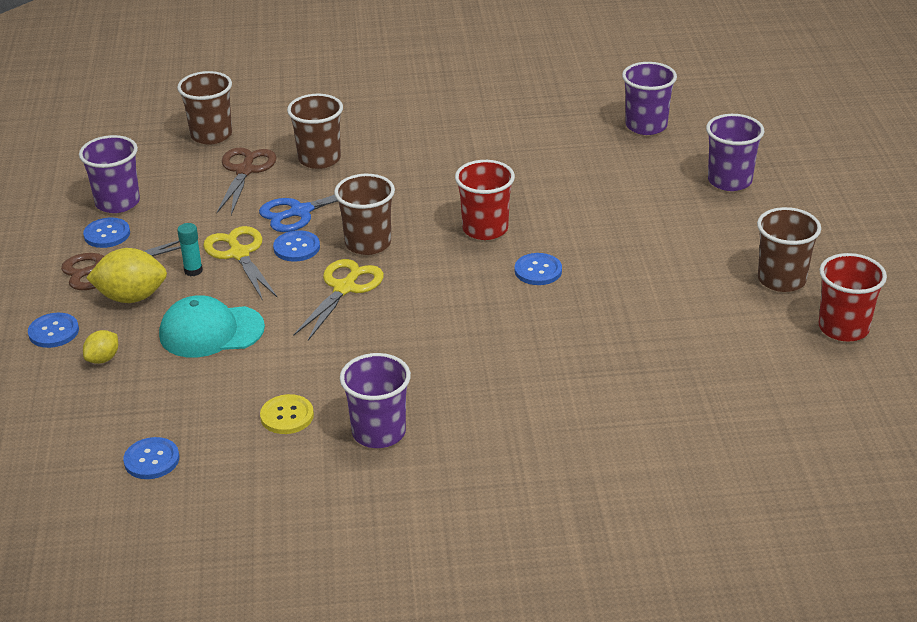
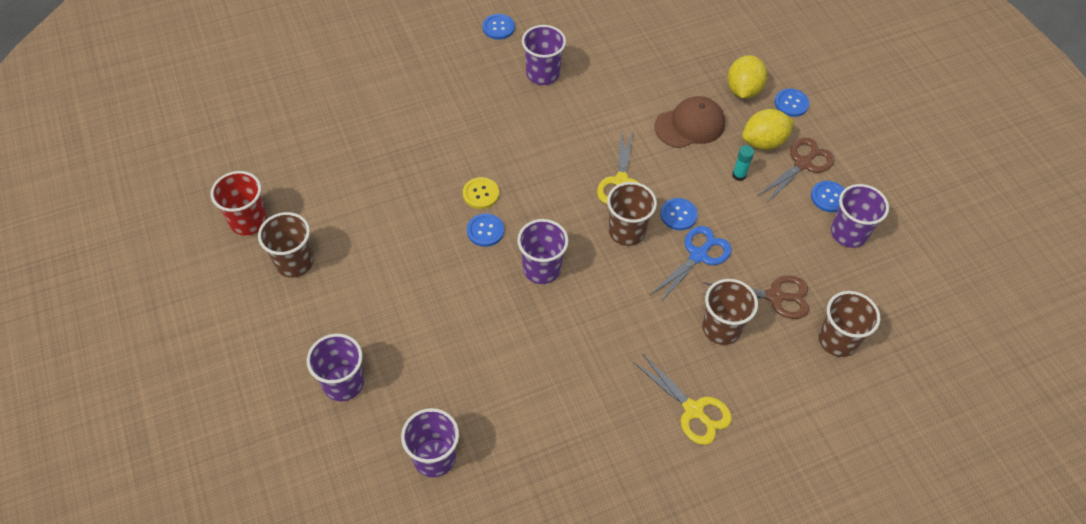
camera: 160 degrees right, 20 degrees up
(103, 359) = (743, 90): yellow lemon -> yellow lemon, size x1.82
(151, 460) = (663, 31): blue button -> blue button (498, 27)
(211, 331) = (690, 125): turquoise cap -> brown cap
(239, 254) = (717, 199): yellow scissors -> yellow scissors (693, 410)
(245, 171) = (775, 296): brown scissors -> brown scissors turned 75 degrees counterclockwise
(287, 416) = (603, 74): yellow button -> yellow button (481, 194)
(485, 229) = (541, 269): red cup -> purple cup

